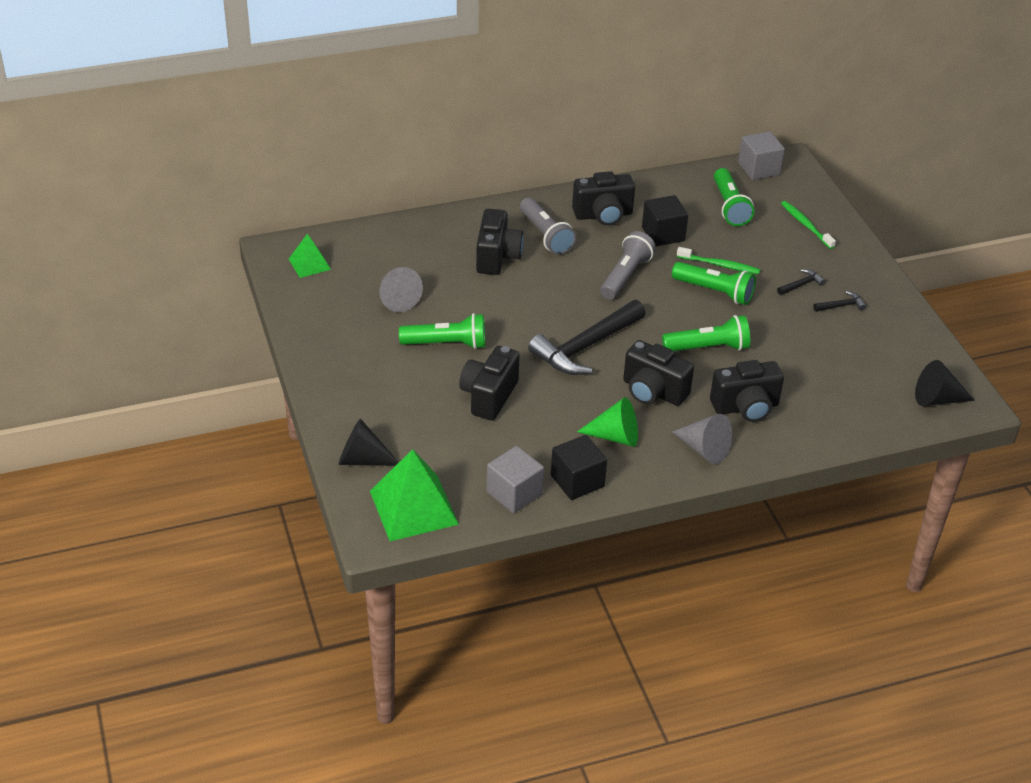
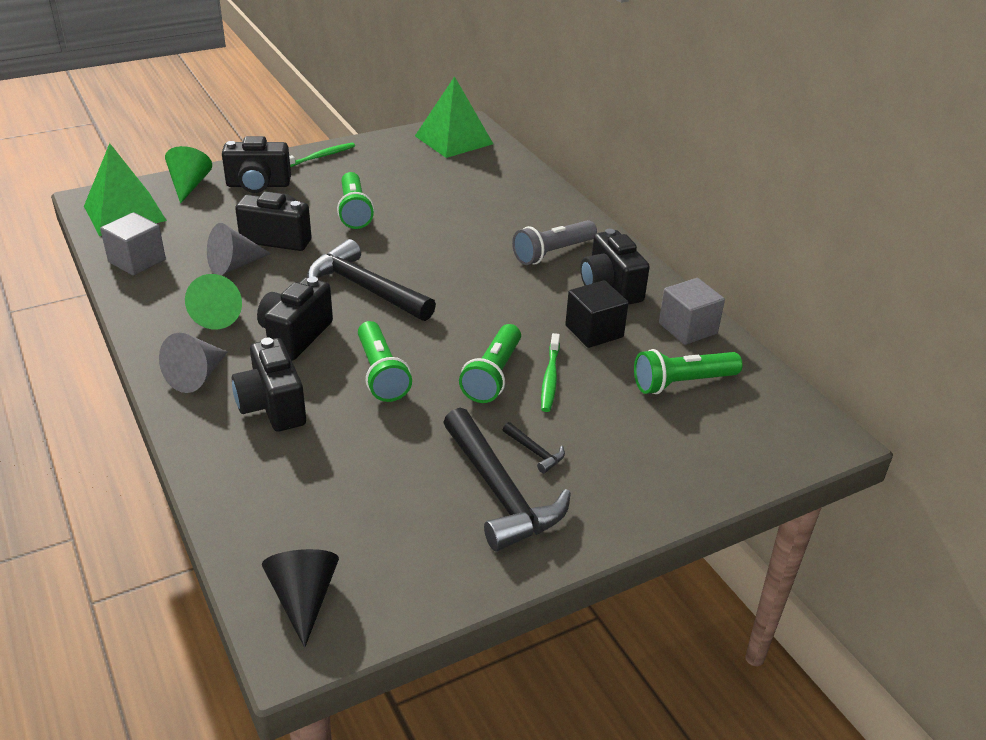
camera: 80 degrees right, 5 degrees down
(309, 264) = (454, 140): green pyramid -> green pyramid, size x1.84
(363, 459) = (189, 185): black cone -> green cone
(397, 299) = (416, 182): grey cone -> grey cone (234, 265)
(497, 257) = (502, 227): black camera -> black camera (258, 185)
(577, 481) = (151, 295): black cube -> none
(625, 276) = (500, 308): grey flashlight -> none
(759, 169) = (788, 407): grey cube -> grey cube (687, 328)
(806, 225) = (678, 455): green toothbrush -> green toothbrush (320, 157)
(841, 306) = (500, 493): black hammer -> black hammer, size x2.40

